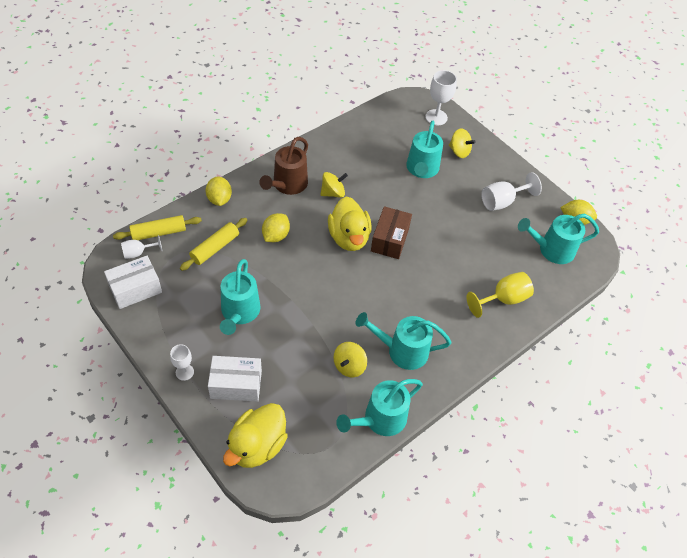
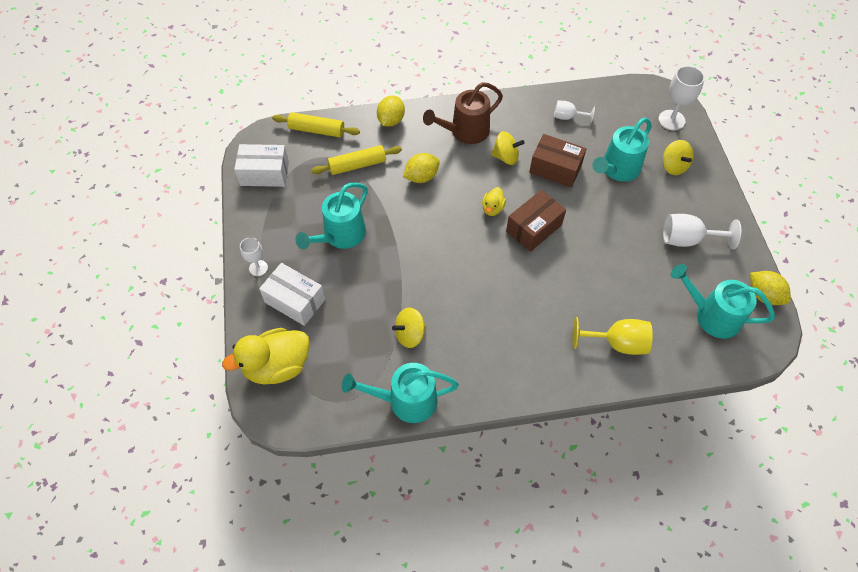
camera: 35 degrees right, 5 degrees up
(138, 253) = (287, 141): white goblet -> white goblet (567, 117)
(349, 237) = (492, 208): yellow duck -> yellow duck, size x0.48
(376, 187) = (555, 169): none -> brown box
(401, 350) = (472, 344): turquoise watering can -> none

